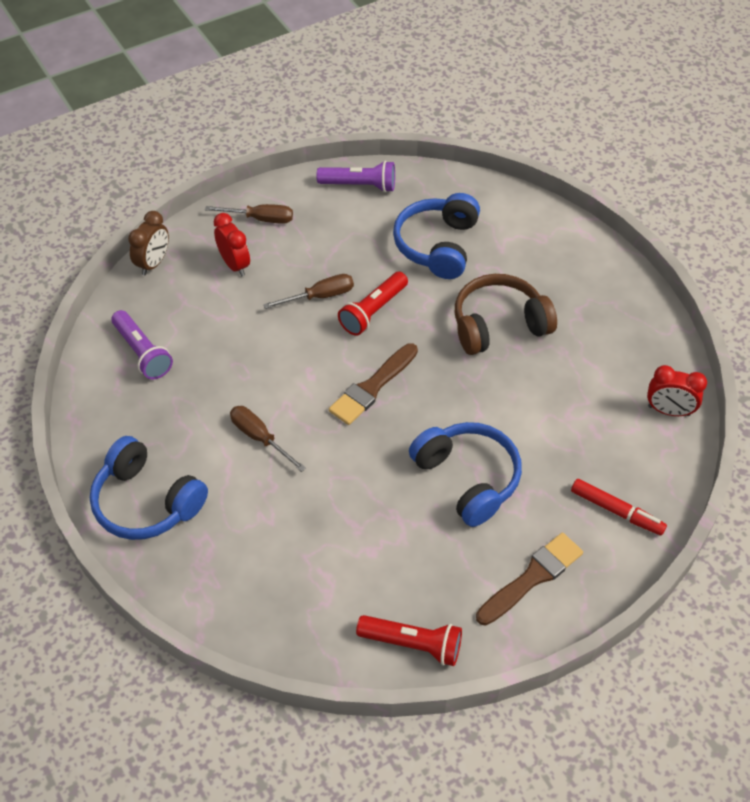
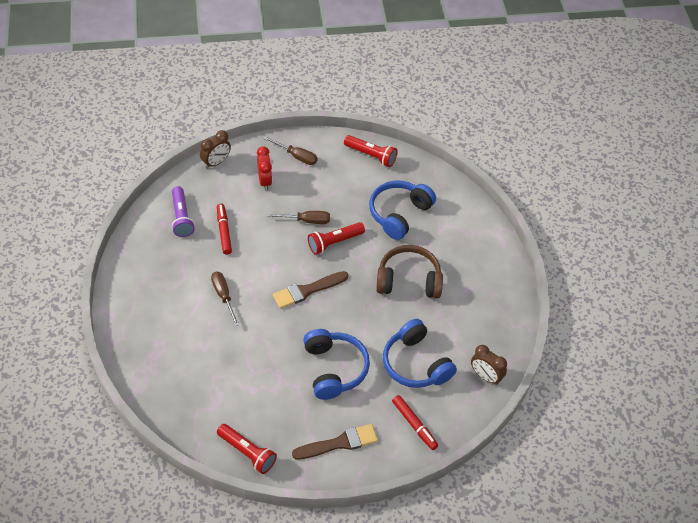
camera: 20 degrees right, 0 degrees up
(146, 502) = (139, 309): blue headphones -> blue headphones (415, 364)
(213, 350) = (224, 231): none -> red marker
(359, 185) = (371, 155): purple flashlight -> red flashlight
(668, 411) = (485, 376): red clock -> brown clock

